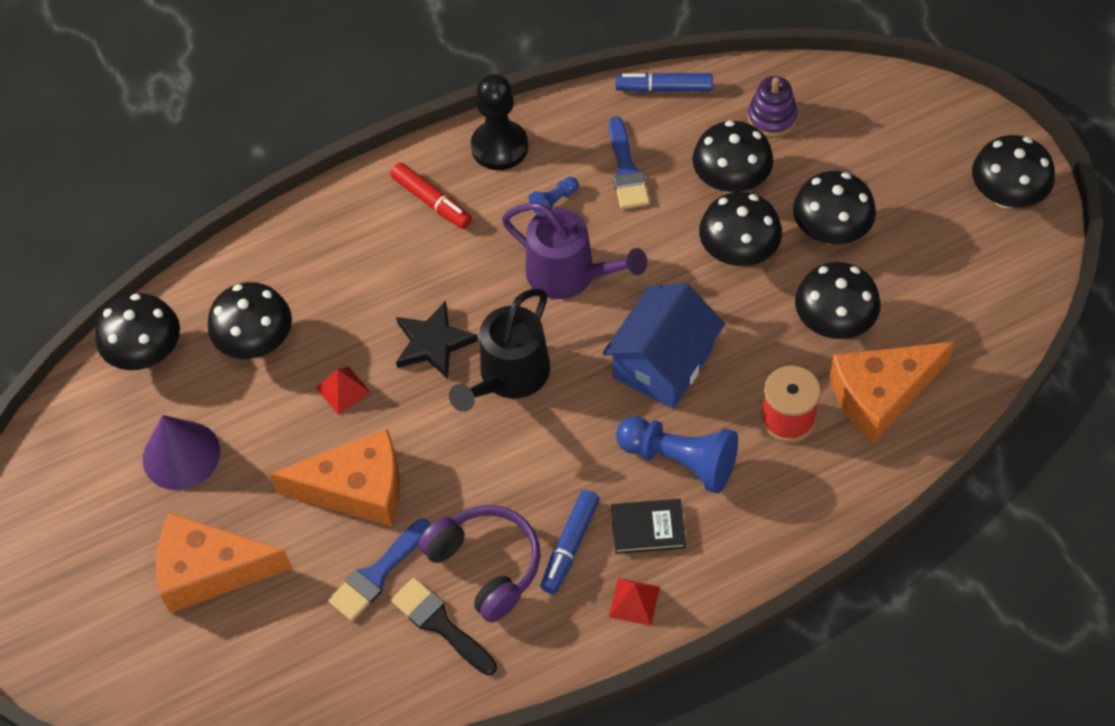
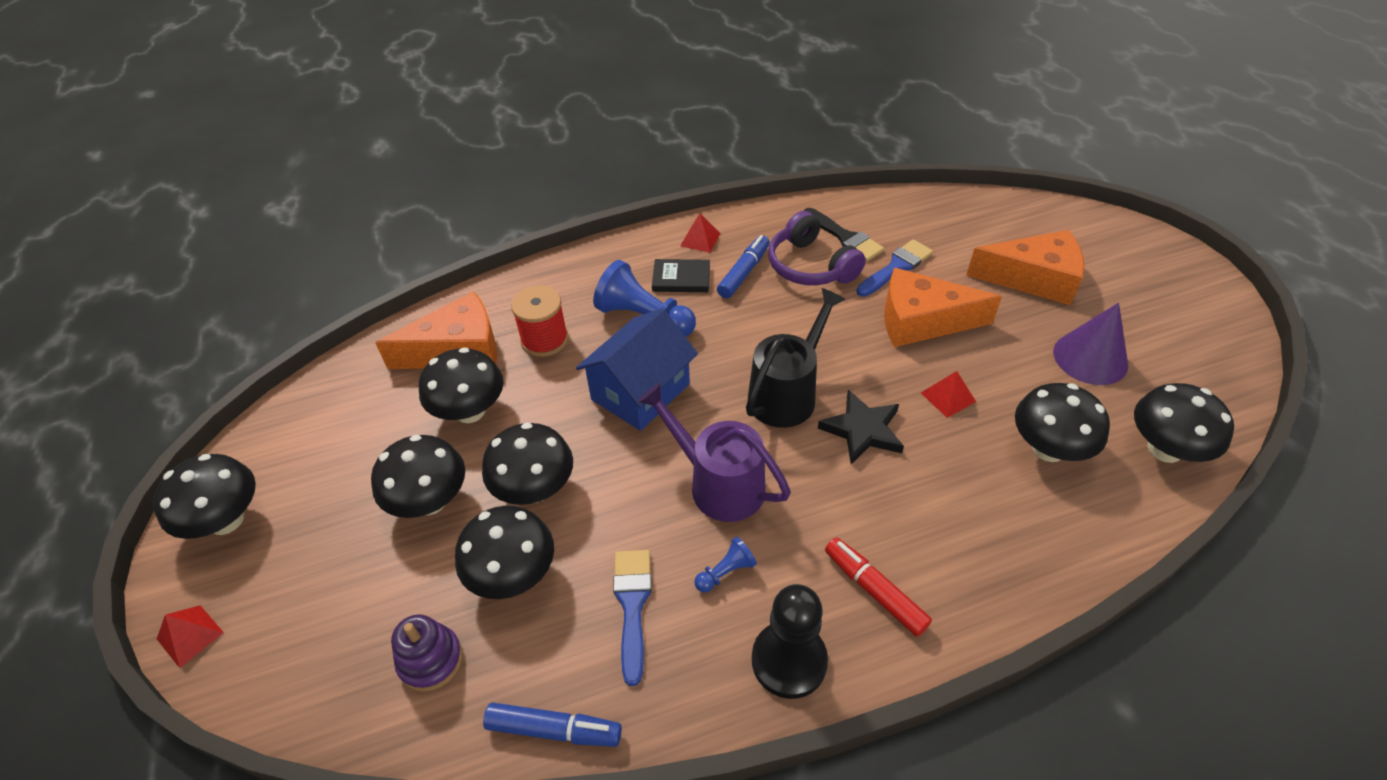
camera: 175 degrees left, 10 degrees down
(969, 112) = (190, 635): none -> red pyramid

